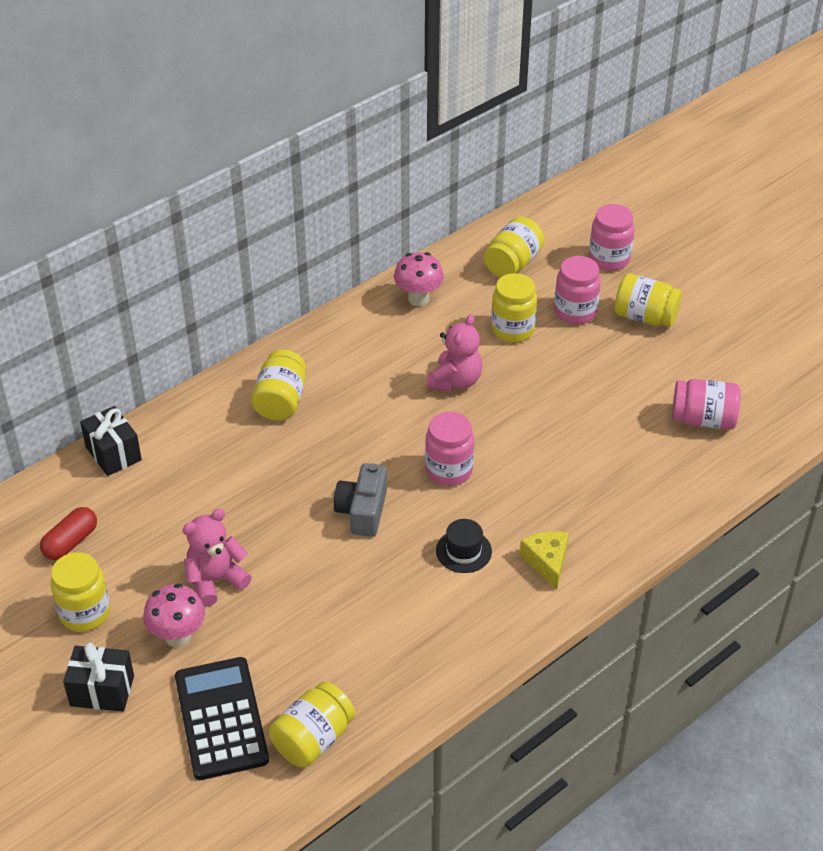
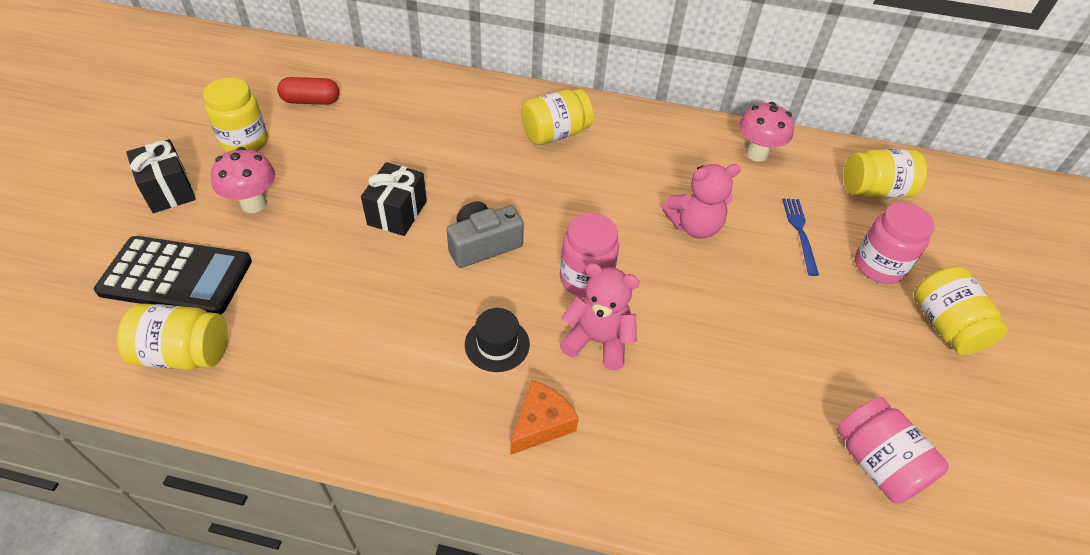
camera: 50 degrees right, 5 degrees up
(113, 453) = (416, 78): black gift -> black gift (397, 213)
(215, 580) = (330, 195): pink teddy bear -> pink teddy bear (597, 341)
(221, 718) = (176, 276): black calculator -> black calculator turned 60 degrees clockwise
(512, 330) = (800, 232): yellow jar -> blue fork
(547, 561) = (541, 423): yellow cheese -> orange cheese
(609, 259) = (975, 255): pink jar -> none

